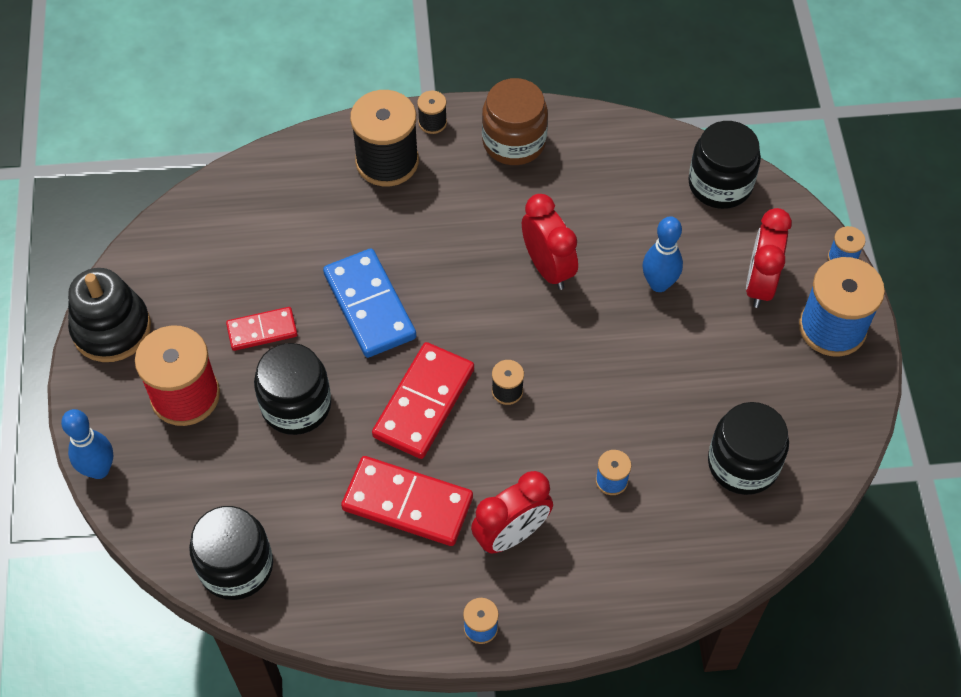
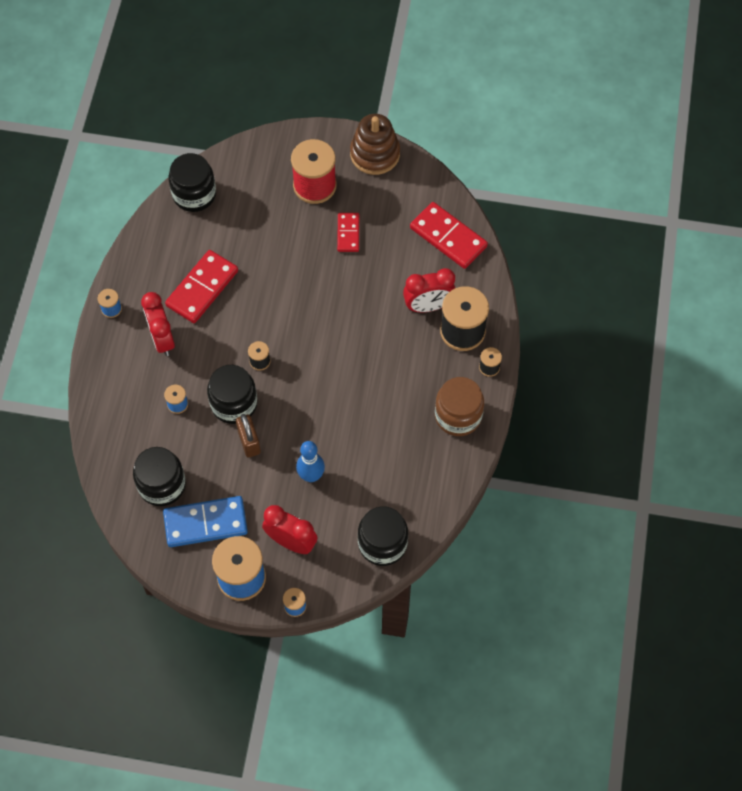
camera: 105 degrees right, 5 degrees up
(99, 469) = (279, 136): blue bowling pin -> none
(111, 328) = (375, 154): black stacking toy -> brown stacking toy
(296, 405) = (288, 242): black jar -> black jar (234, 403)
(370, 305) = (348, 297): blue domino -> blue domino (205, 523)
(423, 403) = (267, 312): red domino -> red domino (448, 237)
(548, 268) = (345, 409): red clock -> red clock (428, 306)
(637, 371) = (249, 442): none -> brown padlock

